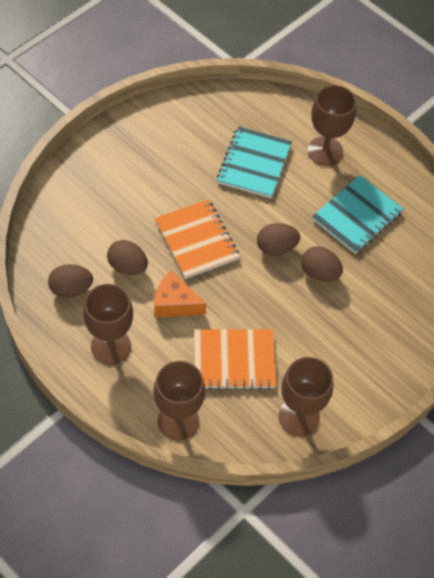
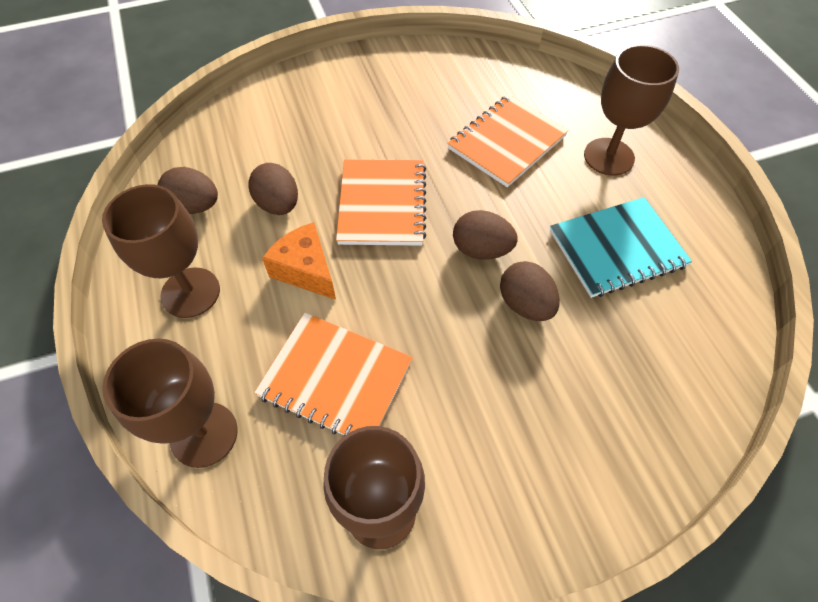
camera: 30 degrees right, 0 degrees up
(254, 164) = (507, 142): turquoise notebook -> orange notebook

